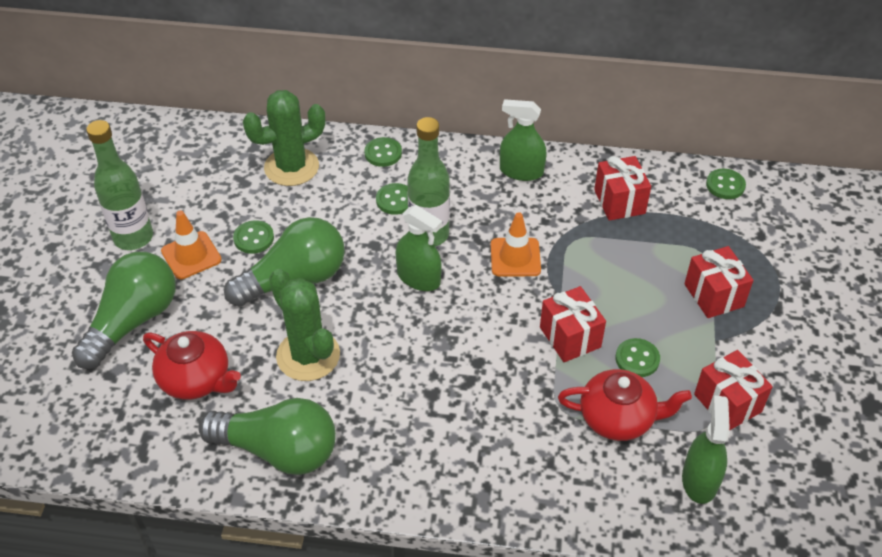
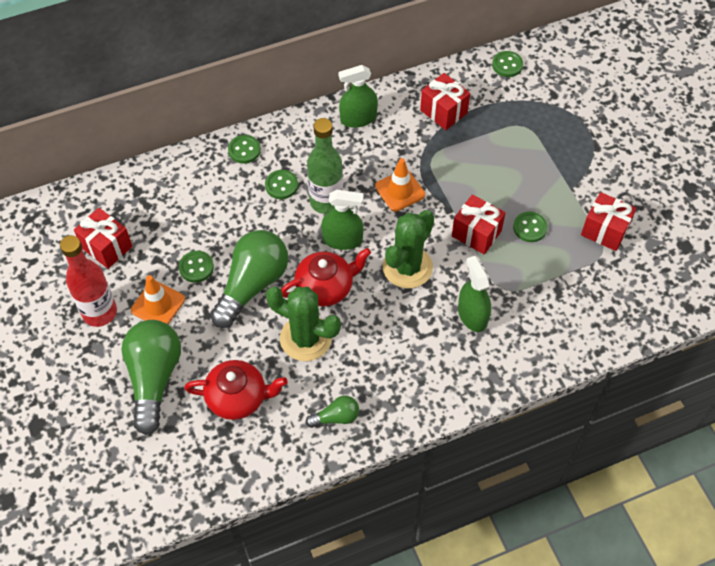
camera: 30 degrees left, 10 degrees up
(133, 237) = (99, 312): green bottle -> red bottle
(278, 450) = (336, 417): green light bulb -> green light bulb, size x0.48
(291, 167) = (181, 194): green cactus -> green cactus (407, 267)
(618, 418) = (544, 276): red teapot -> red teapot (325, 287)
(699, 480) = (619, 293): green spray bottle -> green spray bottle (472, 315)
(714, 295) = (550, 155): red gift -> red gift (107, 247)

